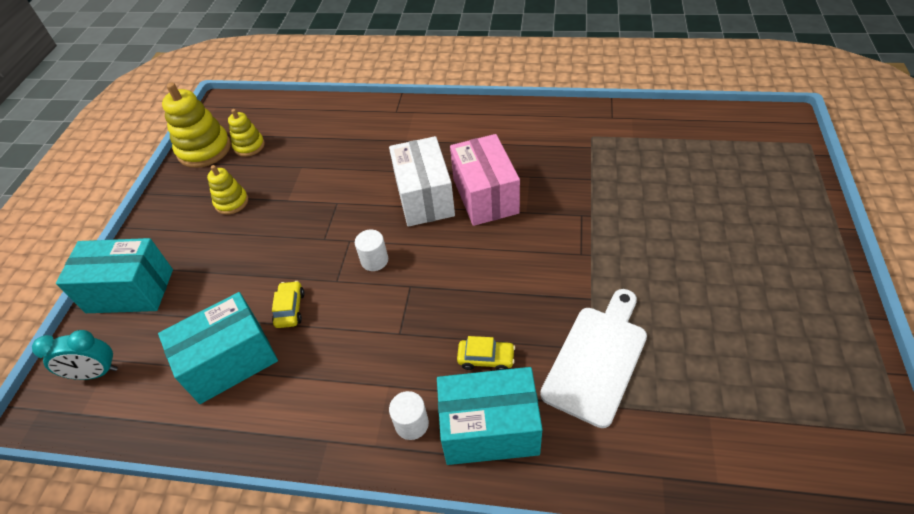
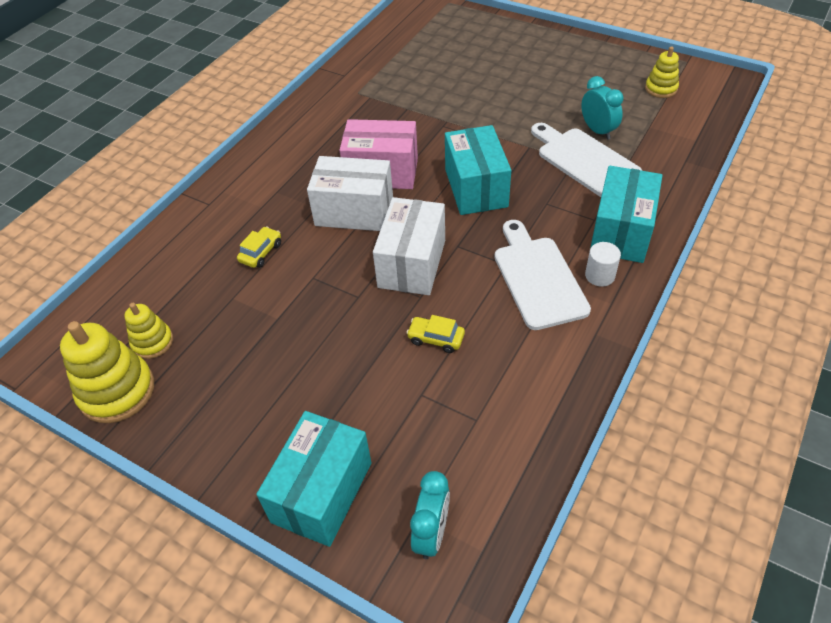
camera: 70 degrees left, 0 degrees up
(230, 361) = (477, 397): turquoise box -> turquoise box (476, 188)
(231, 202) = (241, 371): yellow stacking toy -> yellow stacking toy (661, 89)
(374, 260) = (412, 263): white cylinder -> white box
(389, 366) = (538, 278): none -> white cutting board
(486, 358) = (557, 217): yellow car -> yellow car (261, 252)
(662, 358) = (597, 131): none -> turquoise clock

